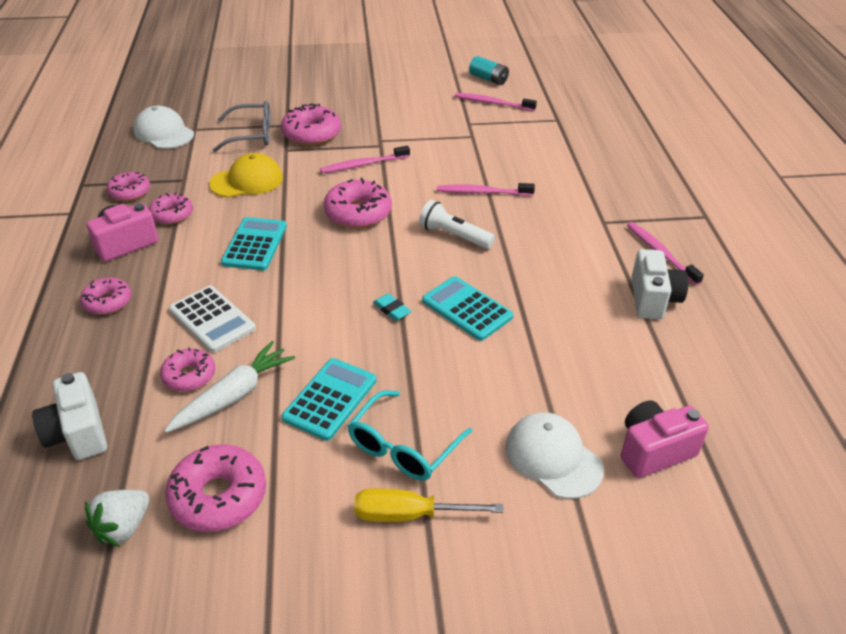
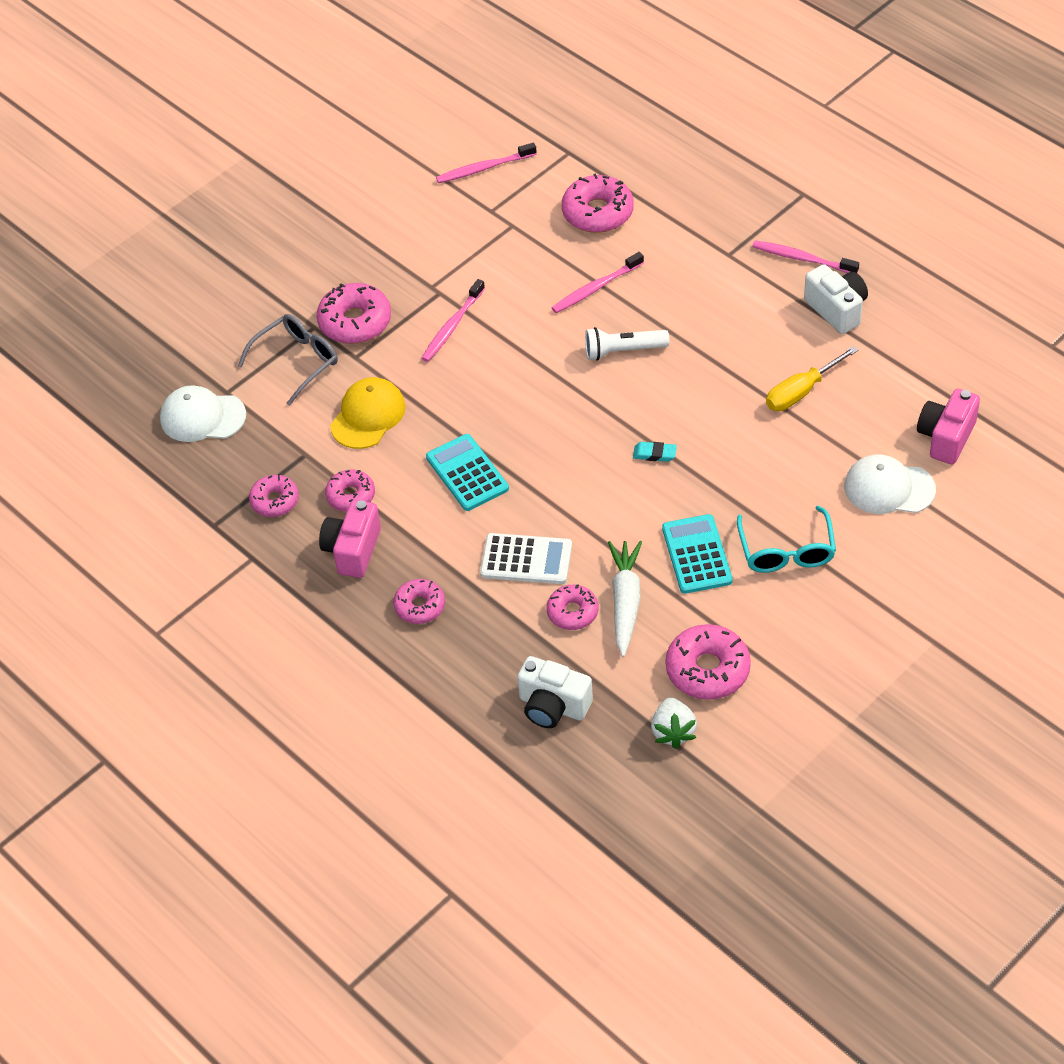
camera: 35 degrees left, 10 degrees up
(358, 213) = (514, 382): pink donut -> pink donut (597, 212)
(408, 515) = (839, 591): yellow screwdriver -> yellow screwdriver (800, 392)
(467, 309) = (710, 413): turquoise calculator -> none
(488, 79) = (442, 135): turquoise battery -> none

